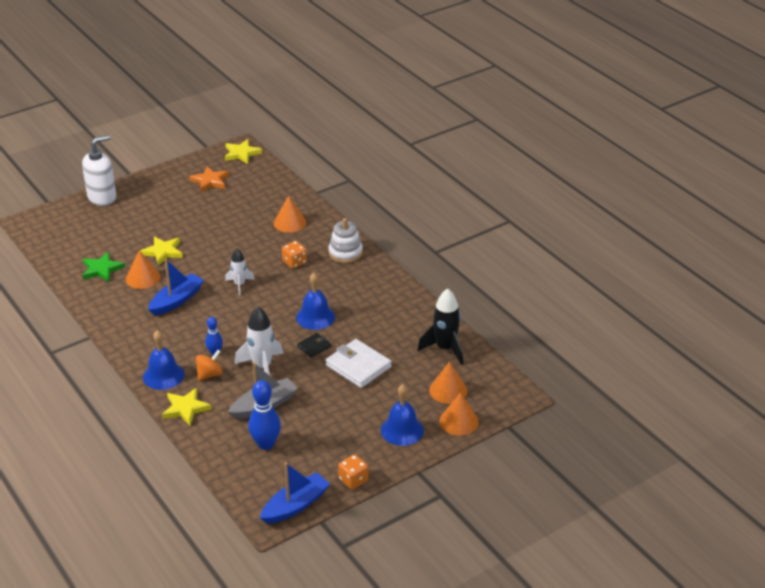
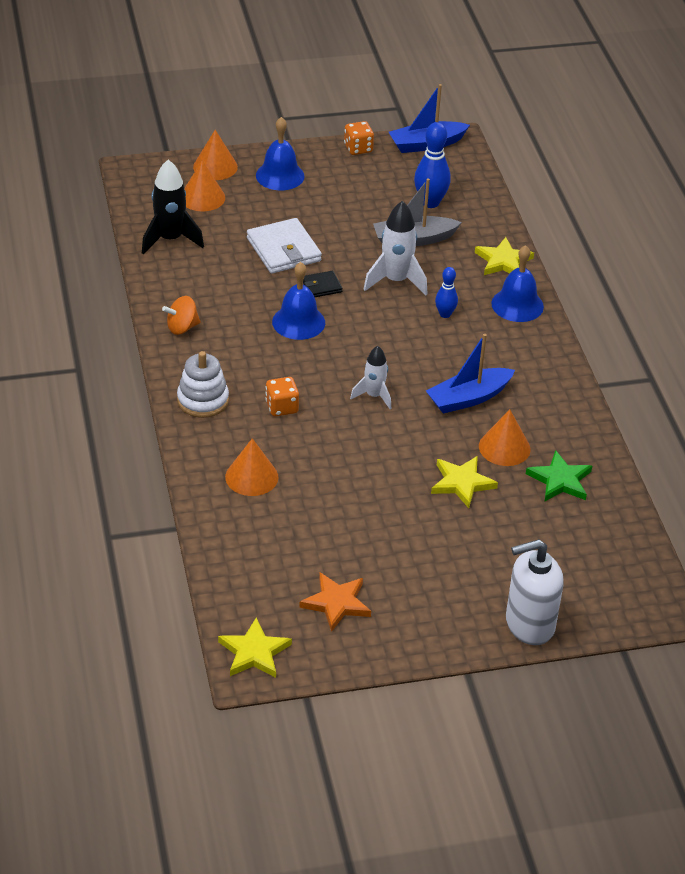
camera: 160 degrees left, 5 degrees up
(209, 374) = (462, 290): orange spinning top -> orange spinning top (182, 327)

